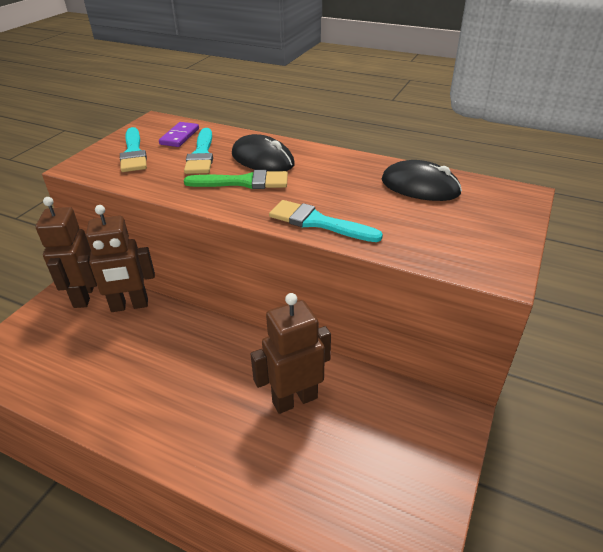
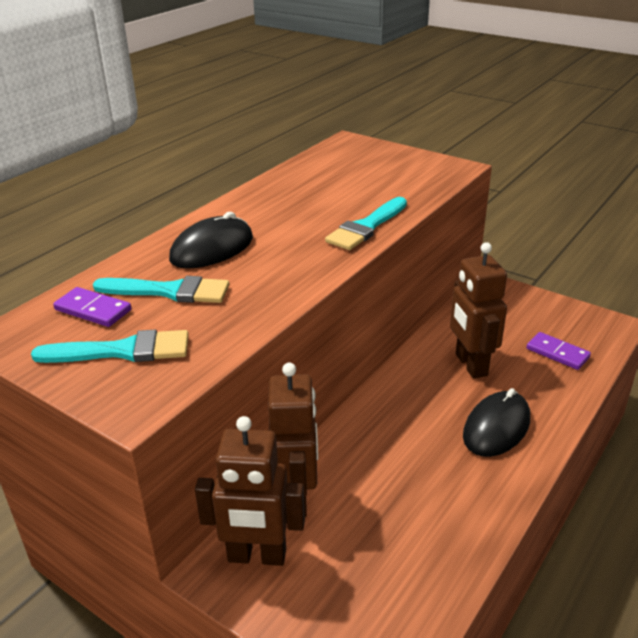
camera: 80 degrees left, 5 degrees down
(243, 182) = (264, 263): green brush -> none
(332, 483) = (557, 353): none -> purple domino
(420, 187) = (318, 175): black mouse -> black mouse (496, 427)

